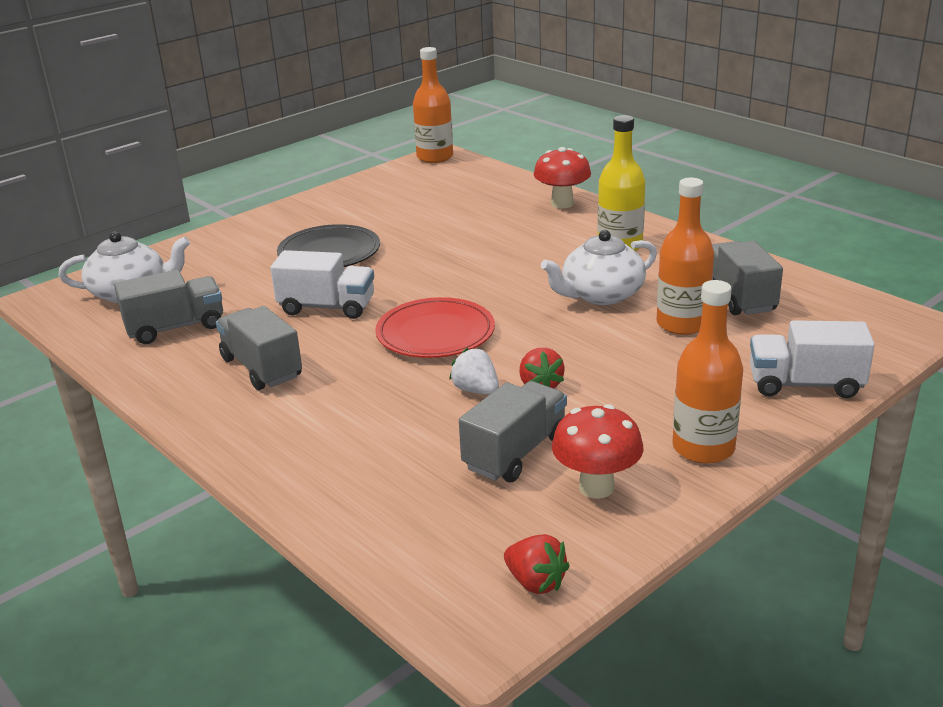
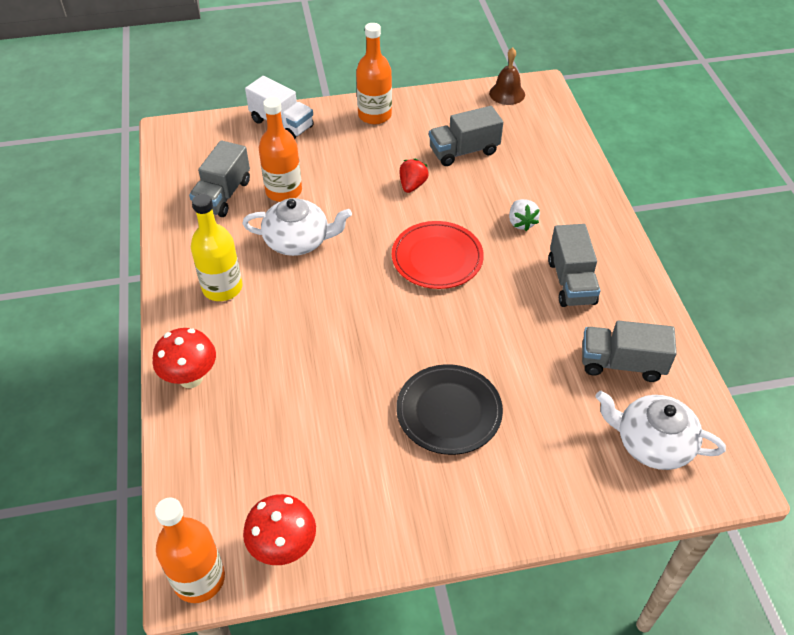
camera: 150 degrees left, 20 degrees up
(327, 307) = (493, 328): white truck -> none
(476, 390) = (450, 199): white strawberry -> white strawberry (521, 223)
(535, 582) = (507, 93): red strawberry -> brown bell
(596, 487) = (443, 119): red mushroom -> red mushroom (283, 548)

